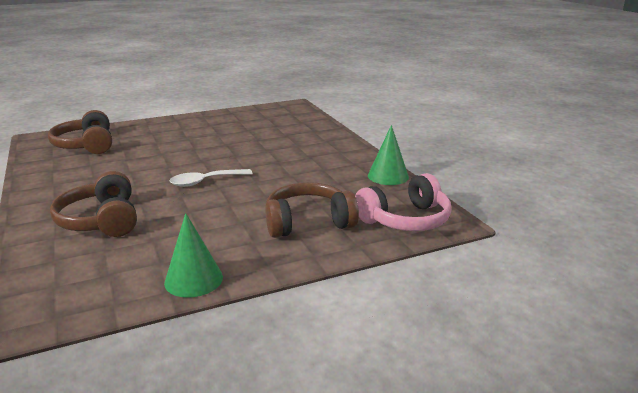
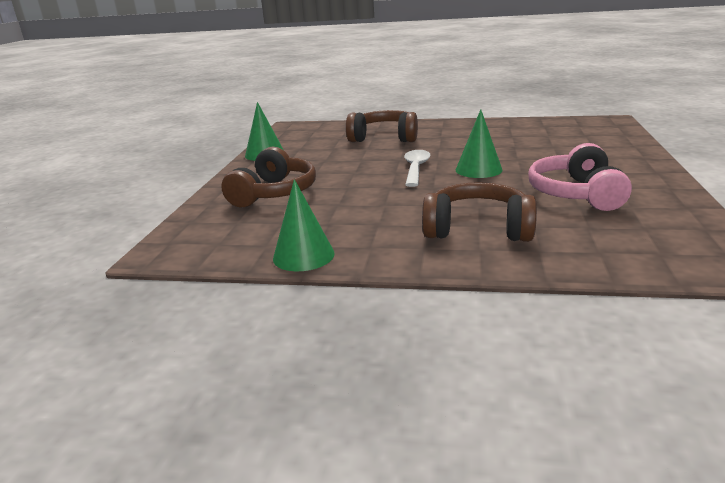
camera: 125 degrees right, 0 degrees up
(86, 145) = (571, 135): brown headphones -> brown headphones (478, 229)
(196, 161) = (478, 169): none -> green cone
(405, 220) = (204, 233): pink headphones -> pink headphones (576, 194)

